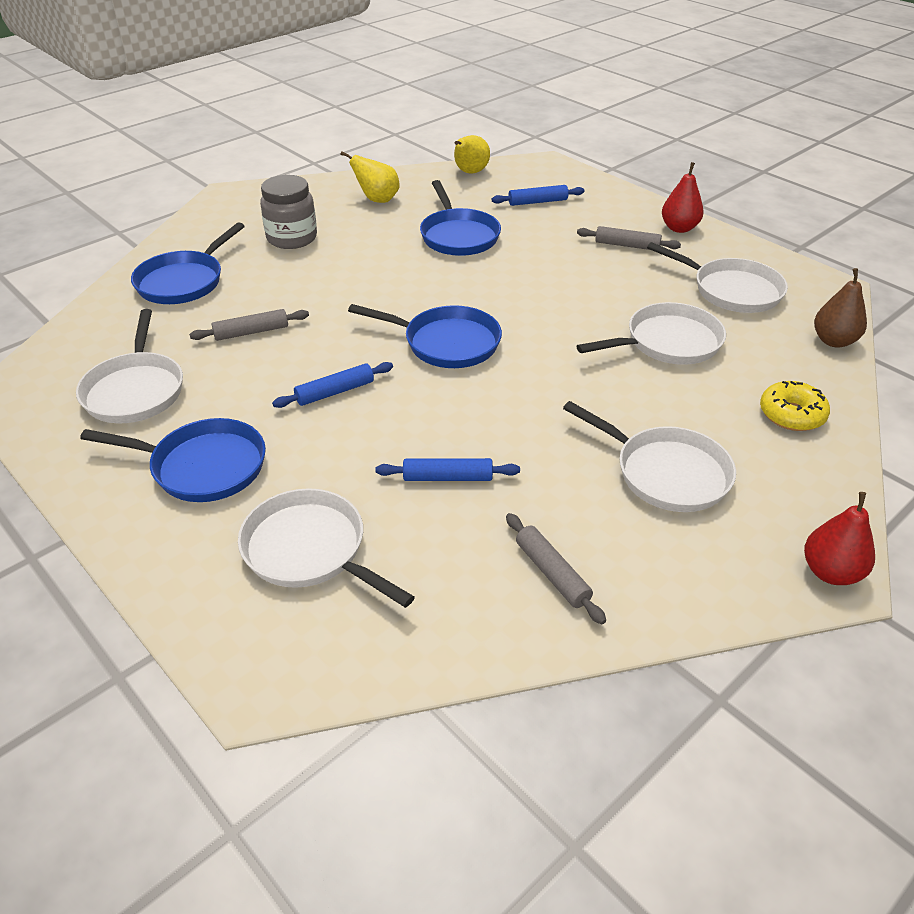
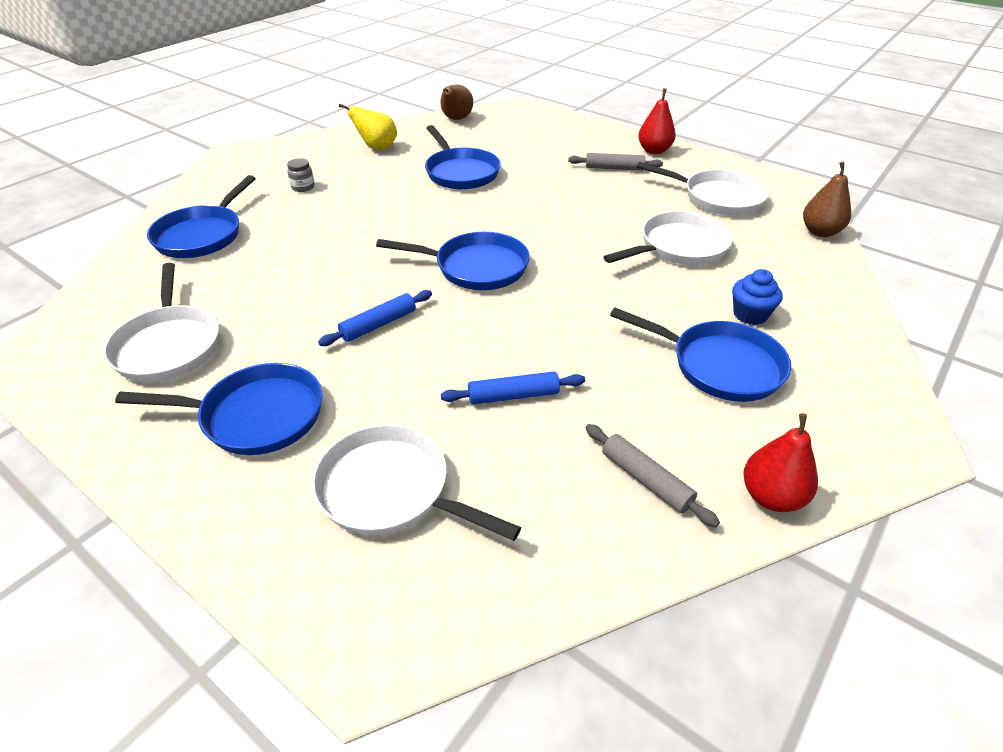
camera: 10 degrees left, 0 degrees up
(251, 332) = (281, 276): grey rolling pin -> none
(292, 238) = (303, 187): grey jar -> grey jar, size x0.48
(470, 172) = (456, 119): yellow pear -> brown pear
(537, 202) = (524, 139): blue rolling pin -> none
(665, 472) = (719, 365): white pan -> blue pan
(718, 424) = (750, 315): none -> blue cupcake
(791, 414) = (810, 299): yellow donut -> none
(830, 572) = (904, 441): red pear -> red pear (771, 497)

